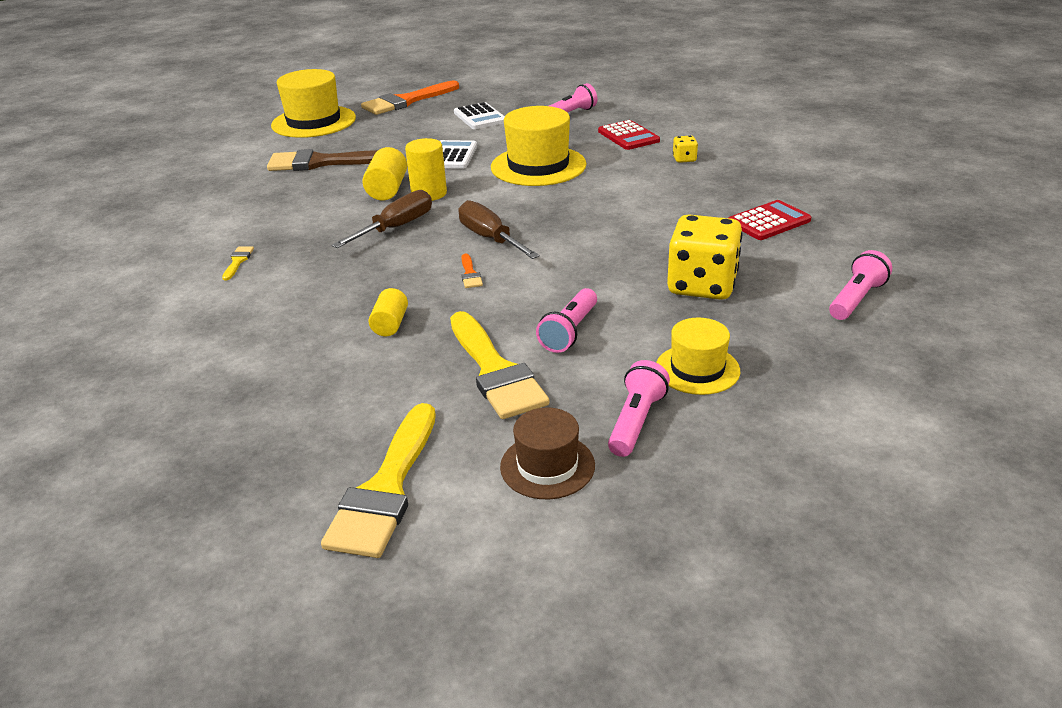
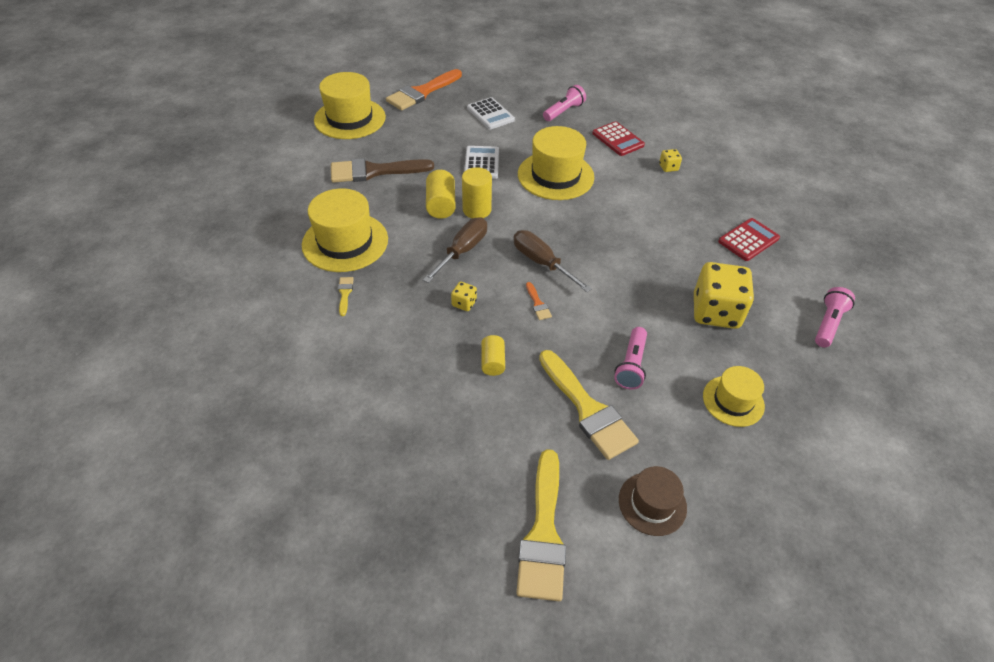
camera: 10 degrees left, 15 degrees up
(259, 219) = (345, 242): none -> yellow hat
(378, 272) = (464, 303): none -> yellow dice
(636, 421) = (703, 456): pink flashlight -> none

